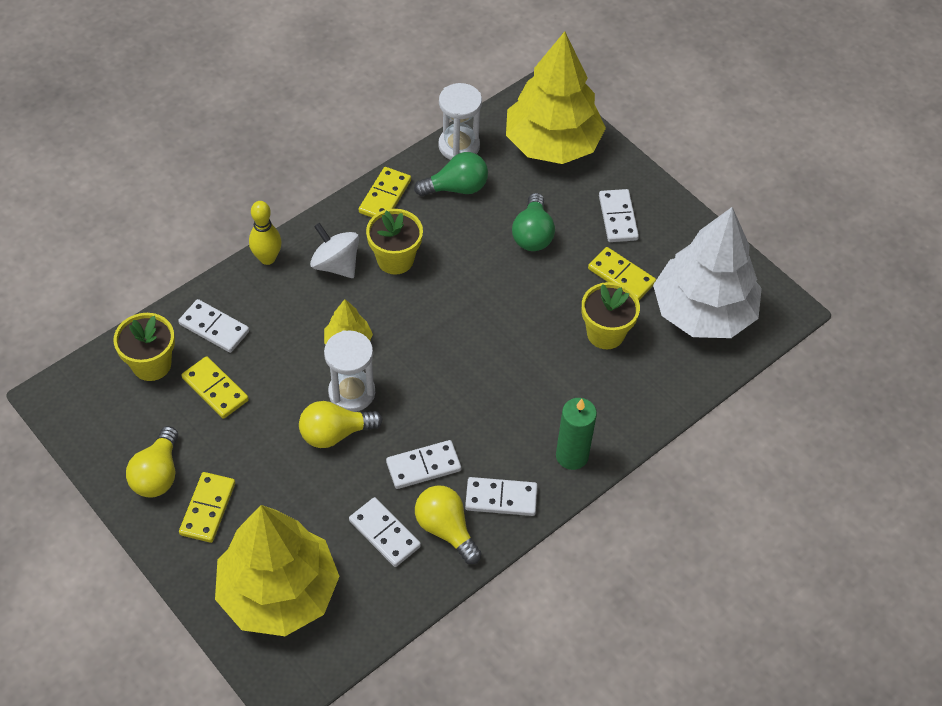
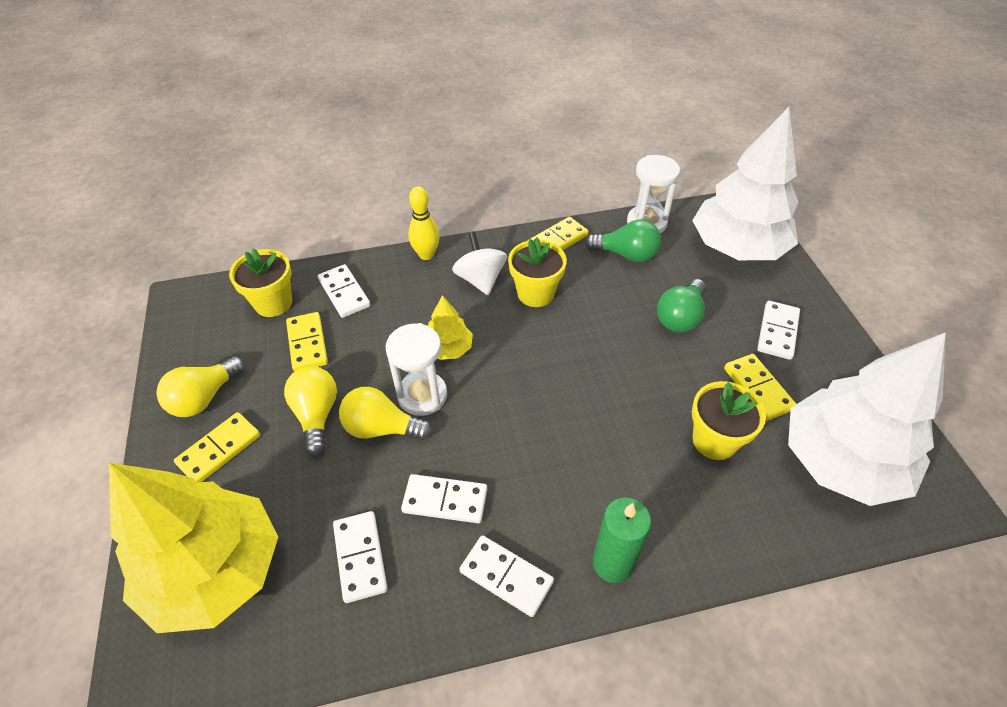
camera: 30 degrees right, 5 degrees down
(446, 529) = (426, 584): yellow light bulb -> yellow light bulb (316, 415)
(552, 144) = (737, 248): yellow tree -> white tree

